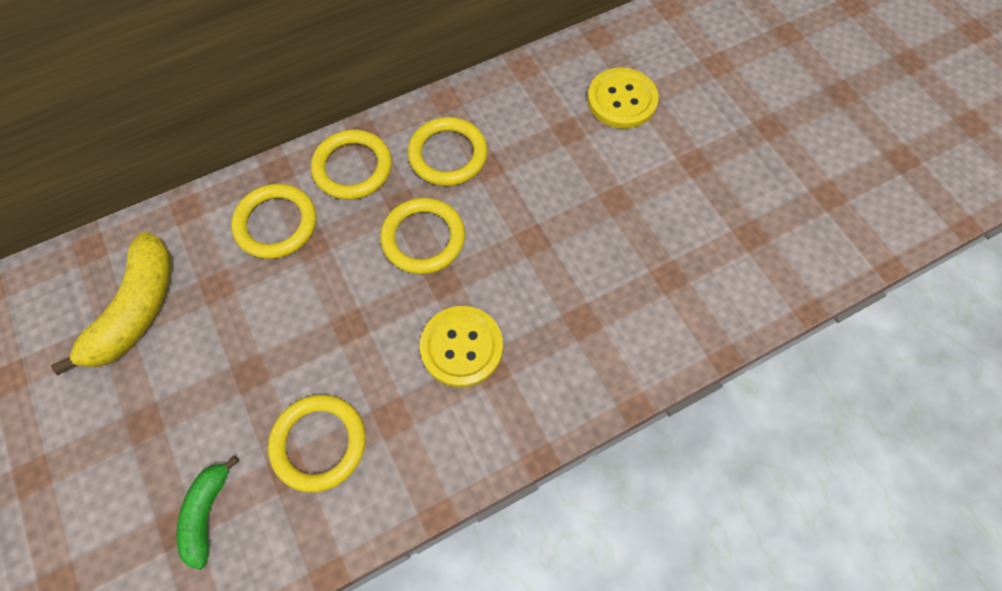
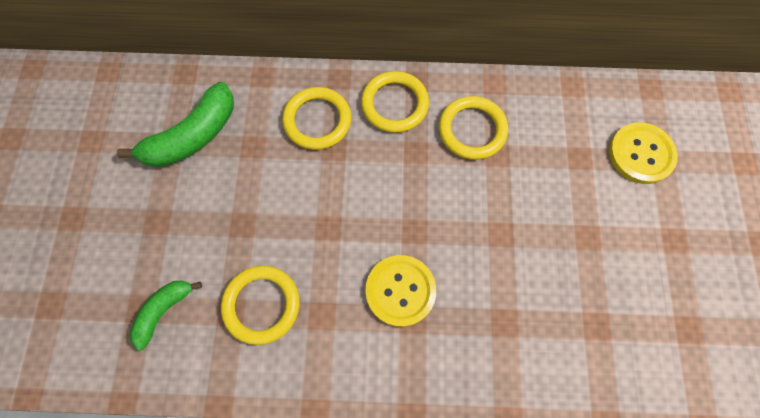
camera: 30 degrees right, 5 degrees up
(137, 310) = (193, 136): yellow banana -> green banana
(423, 238) = (417, 188): yellow ring -> none

